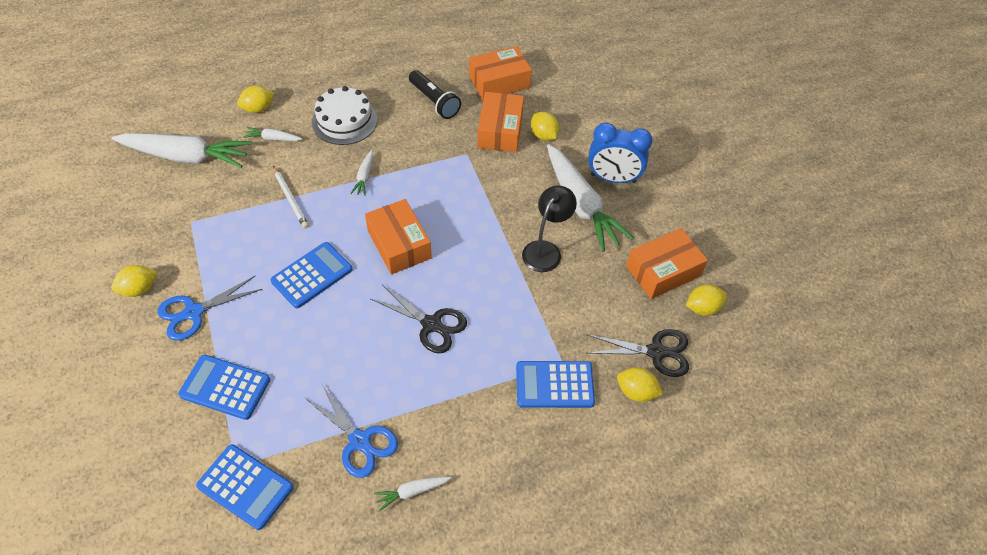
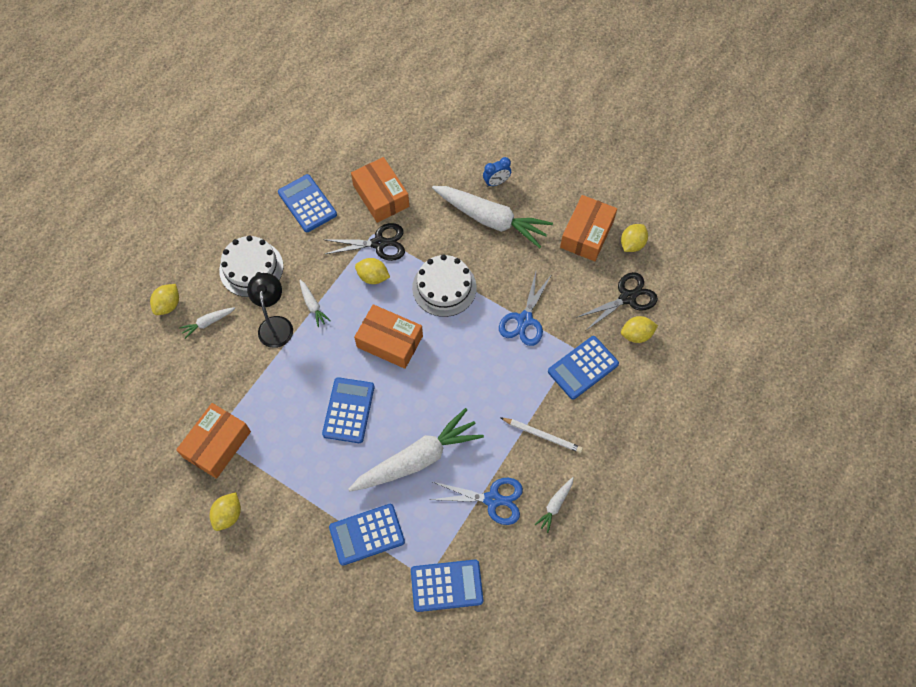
camera: 35 degrees left, 10 degrees up
(186, 156) = (151, 387): white carrot -> white carrot (417, 459)
(194, 312) = (289, 500): blue scissors -> blue scissors (524, 320)
(290, 199) = (272, 363): white pencil -> white pencil (542, 435)
(431, 324) = (466, 385): black scissors -> black scissors (379, 243)
(434, 101) = (307, 204): black flashlight -> blue calculator
(487, 232) = (444, 287): none -> white cake
(499, 82) = (343, 152): orange box -> orange box (217, 444)
(543, 135) = (417, 179): yellow lemon -> yellow lemon (373, 277)
(545, 250) = (496, 273): black lamp -> black lamp (275, 324)
(613, 178) = (496, 182): blue clock -> blue clock, size x0.55

